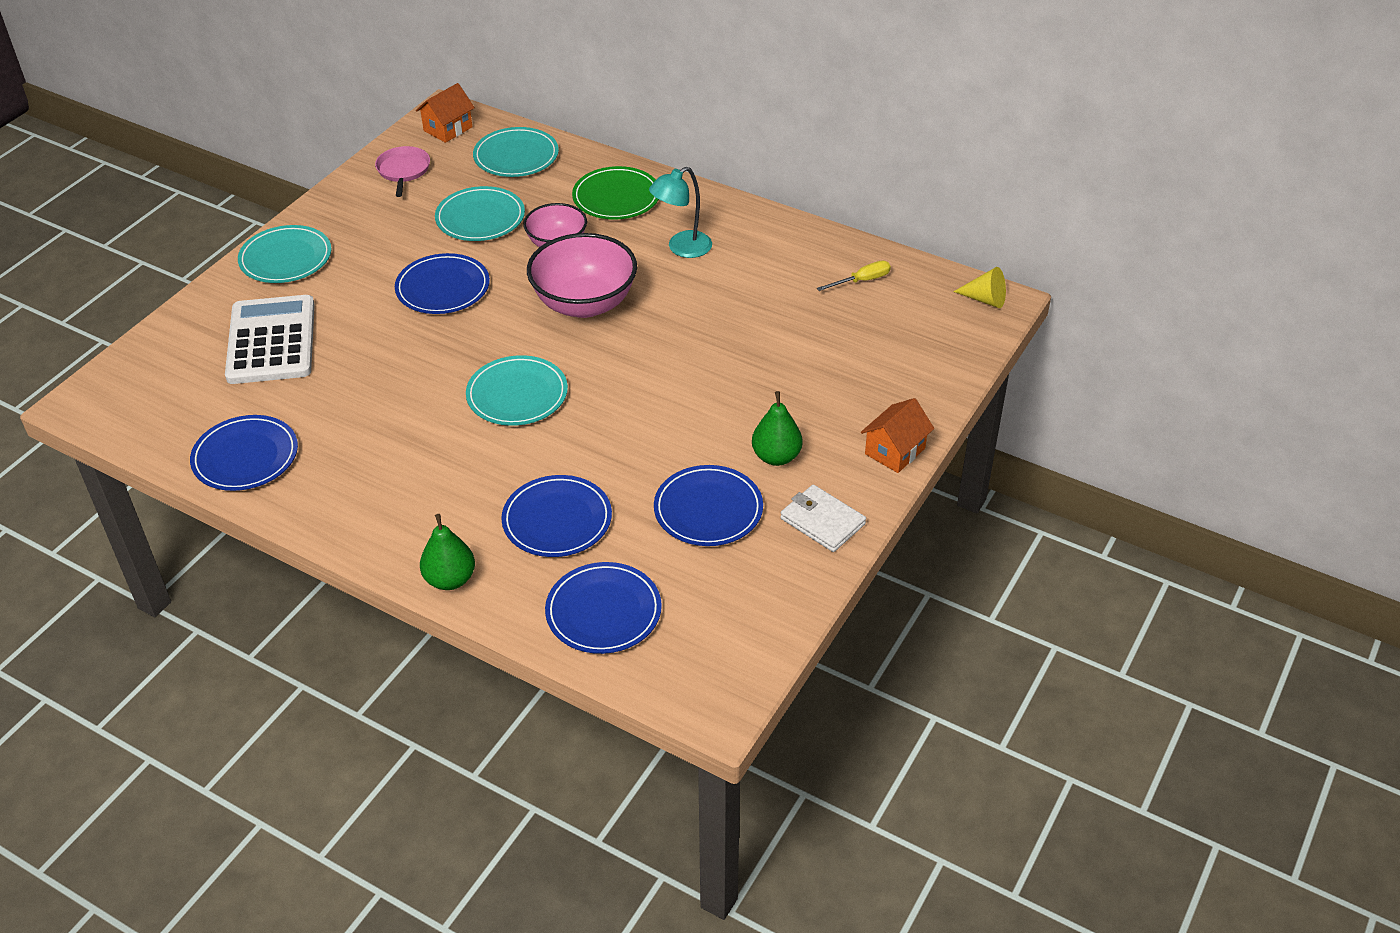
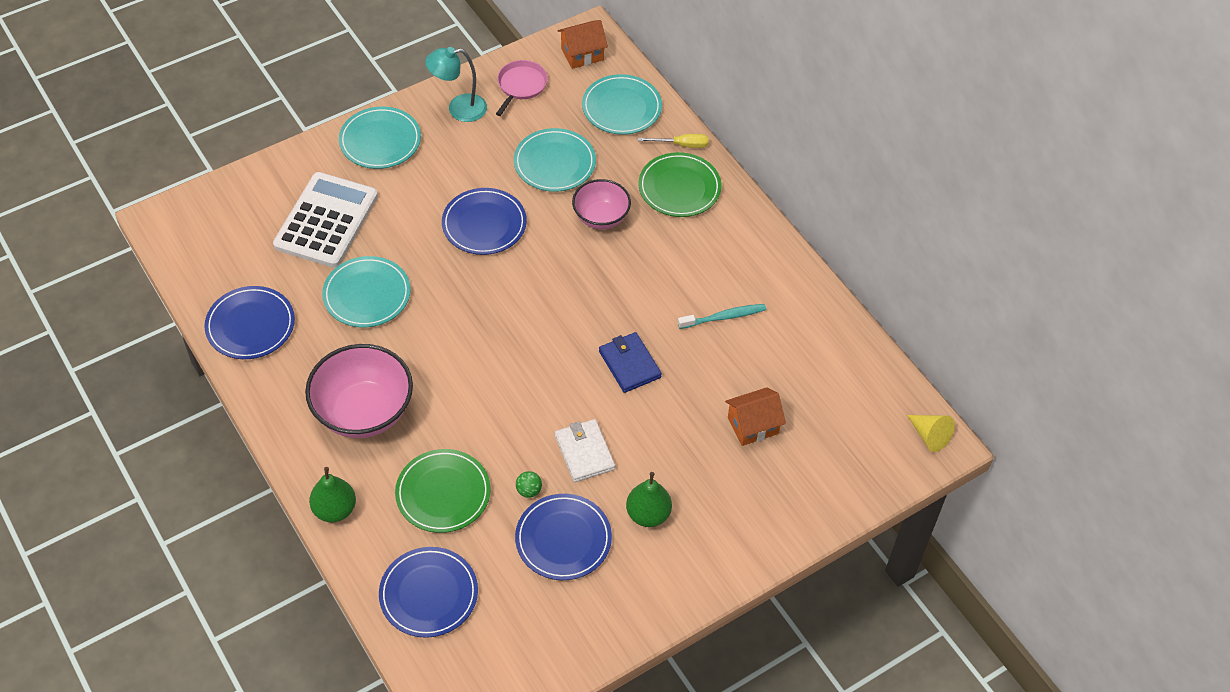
camera: 25 degrees right, 10 degrees up
(517, 394) = (481, 358): turquoise plate -> turquoise plate (367, 294)
(557, 520) = (443, 493): blue plate -> green plate
(584, 303) = (587, 290): pink bowl -> pink bowl (364, 412)
(644, 483) = (529, 490): none -> green ball
(669, 346) = (629, 364): none -> blue wallet
(682, 248) = (701, 267): turquoise lamp -> turquoise lamp (459, 109)
(732, 278) = (724, 317): none -> turquoise toothbrush
(822, 521) = (646, 594): white wallet -> white wallet (584, 452)
(862, 281) = (833, 368): yellow screwdriver -> yellow screwdriver (681, 145)
(895, 451) = (748, 555): orange house -> orange house (753, 425)

